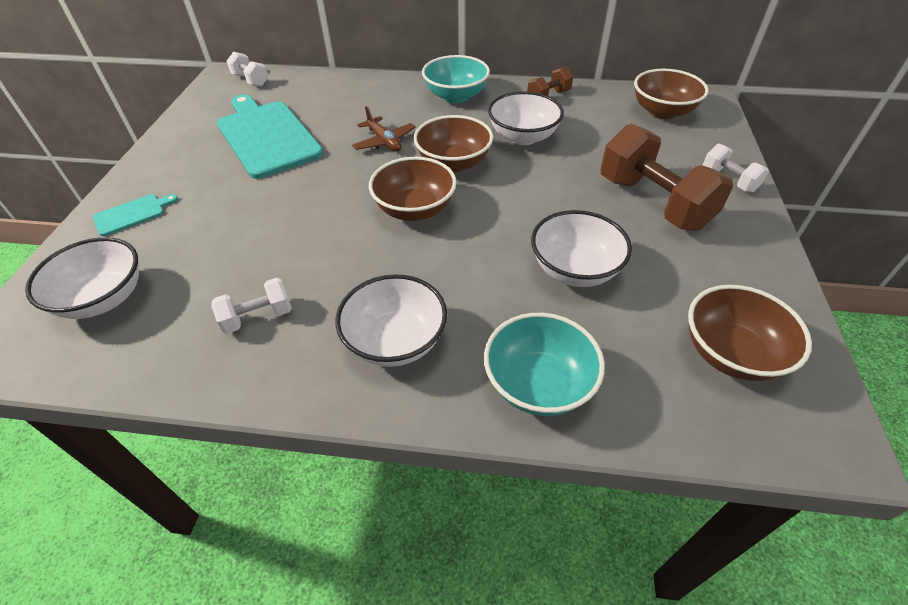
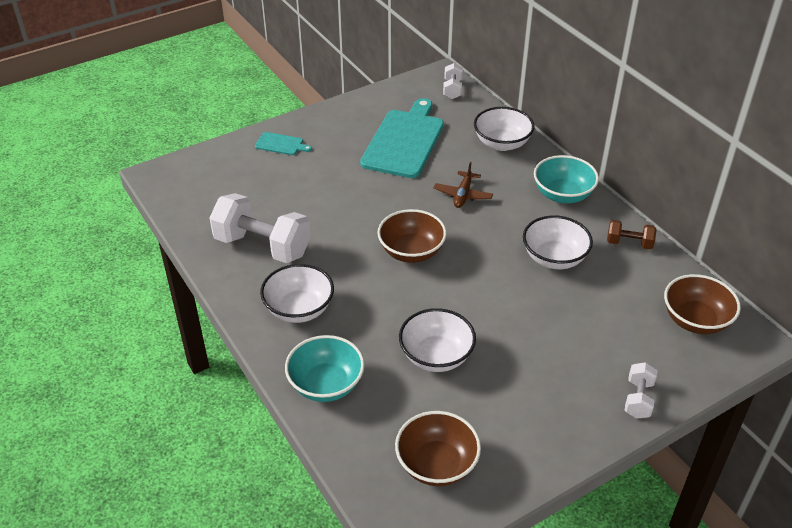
camera: 50 degrees right, 5 degrees down
(104, 299) = (219, 184): white bowl -> white bowl (502, 143)
(258, 317) = (262, 246): white dumbbell -> white dumbbell, size x2.02
(453, 163) = (479, 241): brown bowl -> none
(653, 202) = (555, 366): brown dumbbell -> none

